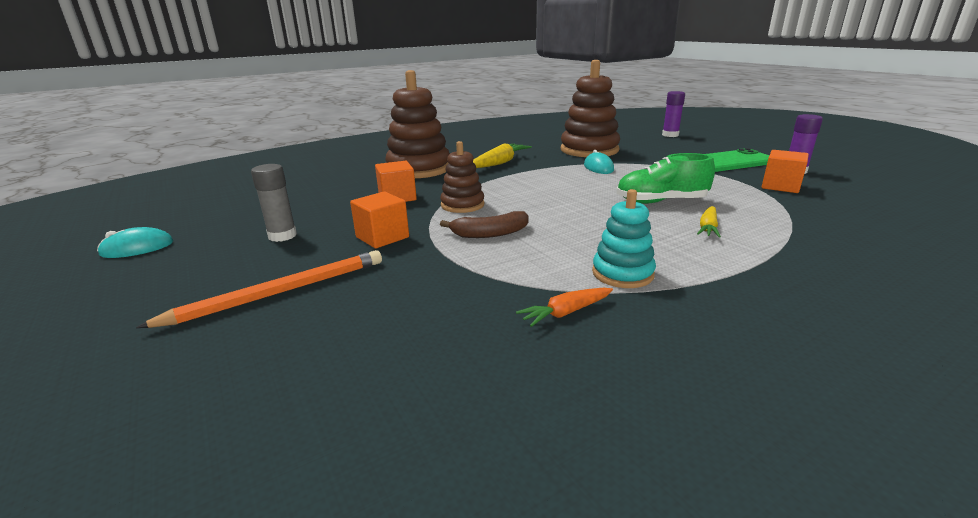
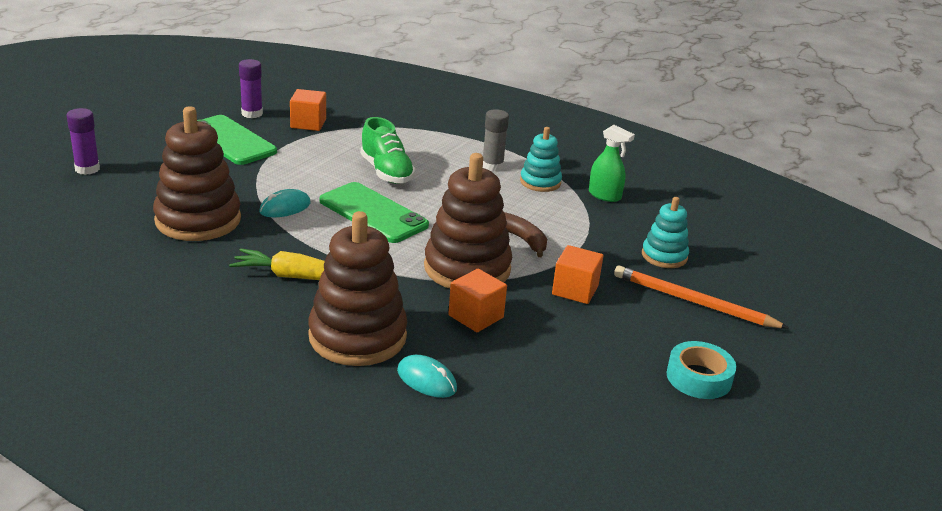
camera: 120 degrees left, 5 degrees up
(137, 248) = (734, 433): turquoise mouse -> turquoise mouse (426, 380)
(201, 255) = (699, 377): none -> turquoise tape
(282, 236) = (624, 349): grey glue stick -> grey glue stick (492, 166)
(378, 306) = (664, 256): none -> turquoise stacking toy
(462, 205) = (467, 268): brown stacking toy -> brown stacking toy, size x1.81
(565, 313) = (604, 195): orange carrot -> green spray bottle
(576, 188) = (373, 213): none -> green phone
(708, 228) = (435, 155): yellow carrot -> none

